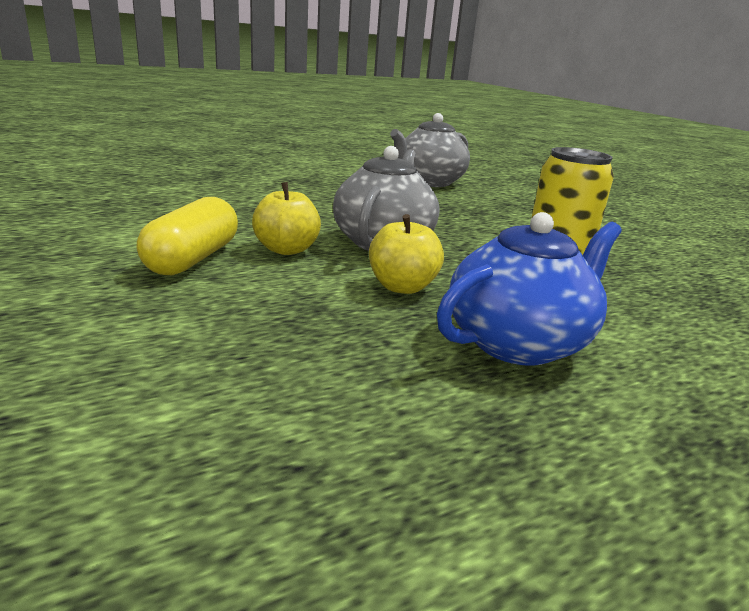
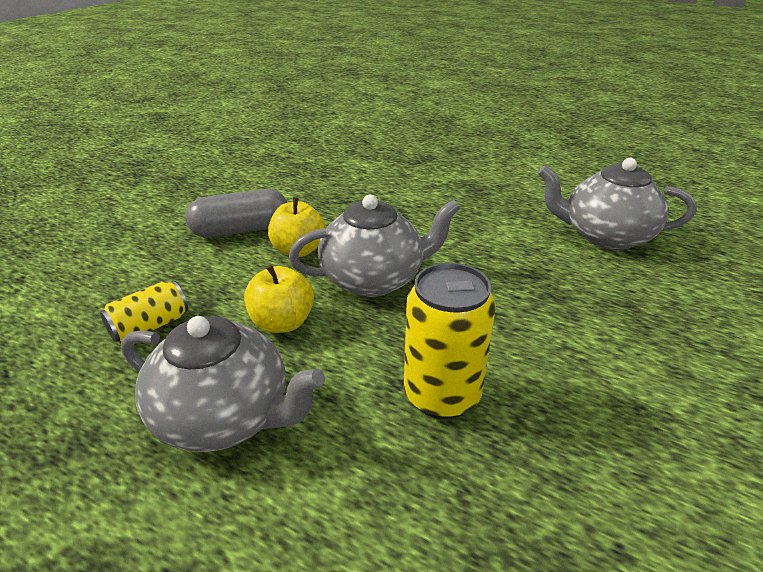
camera: 60 degrees right, 10 degrees up
(192, 259) = (241, 230): yellow capsule -> grey capsule
(320, 345) = (150, 326): none -> yellow can
(518, 342) = (225, 416): blue teapot -> grey teapot

